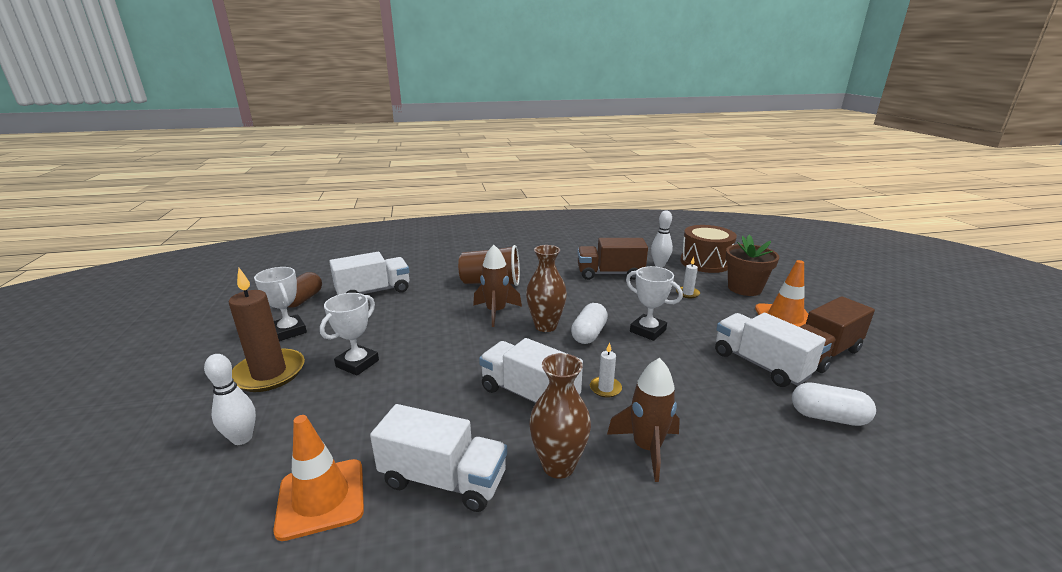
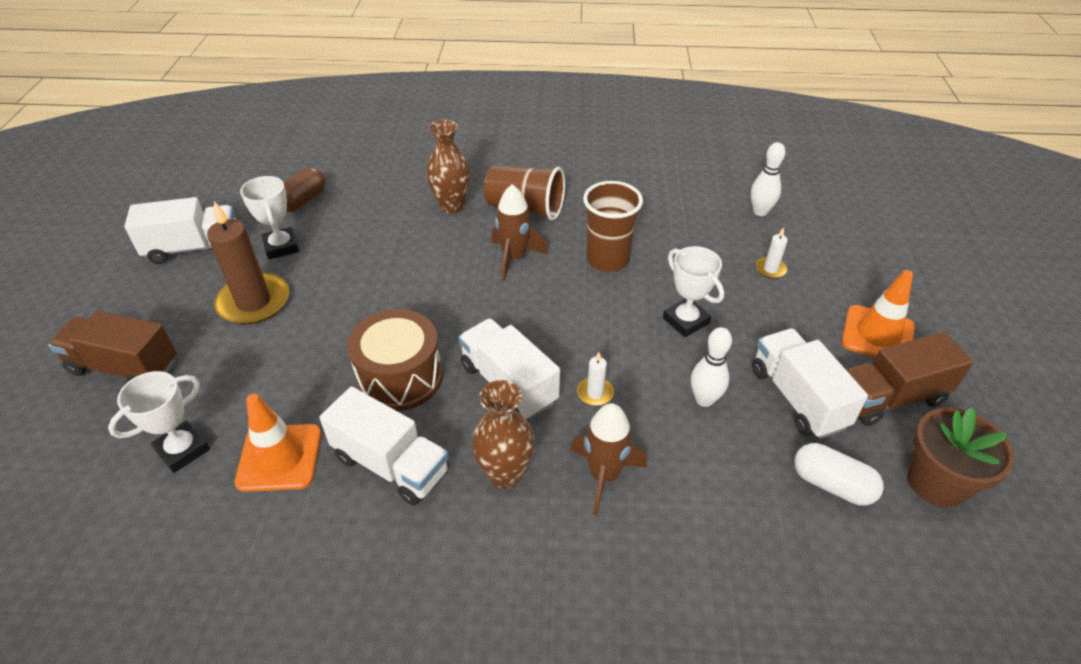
camera: 15 degrees right, 20 degrees up
(242, 438) = (220, 377): white bowling pin -> white bowling pin (704, 399)
(357, 363) = (342, 306): white trophy -> white trophy (183, 450)
(373, 292) = (383, 201): white truck -> white truck (193, 248)
(545, 326) = (565, 291): brown vase -> brown vase (452, 206)
(568, 303) = (607, 259): none -> brown cup
(589, 334) = (611, 312): white capsule -> none
(610, 274) = (683, 217): brown truck -> brown truck (124, 367)
(705, 262) = (828, 217): brown drum -> brown drum (400, 377)
(744, 288) = (855, 274): brown flower pot -> brown flower pot (936, 482)

